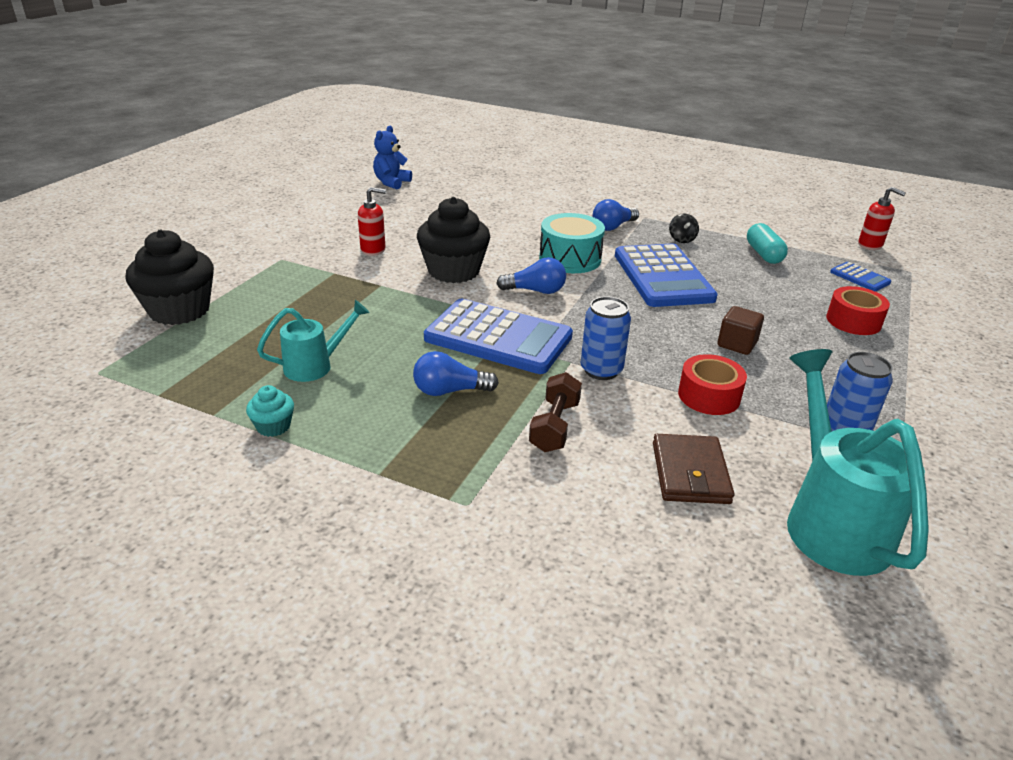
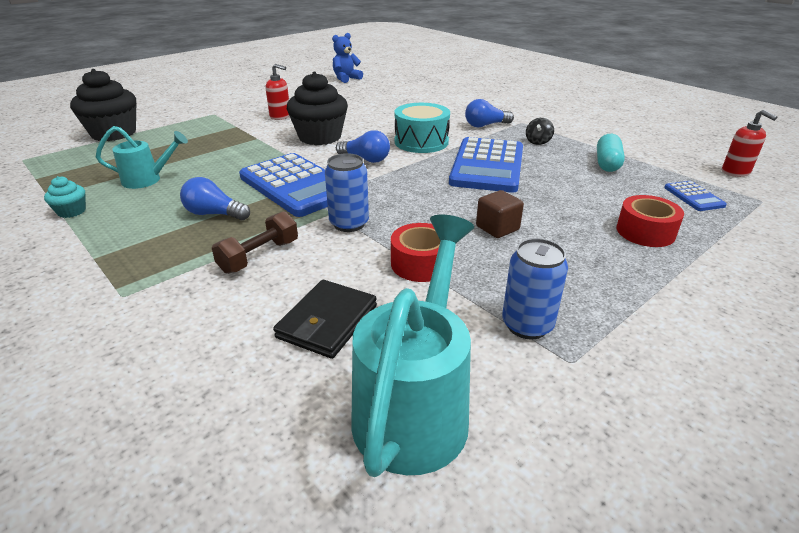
camera: 25 degrees right, 0 degrees up
(690, 473) = (327, 322): brown wallet -> black wallet

